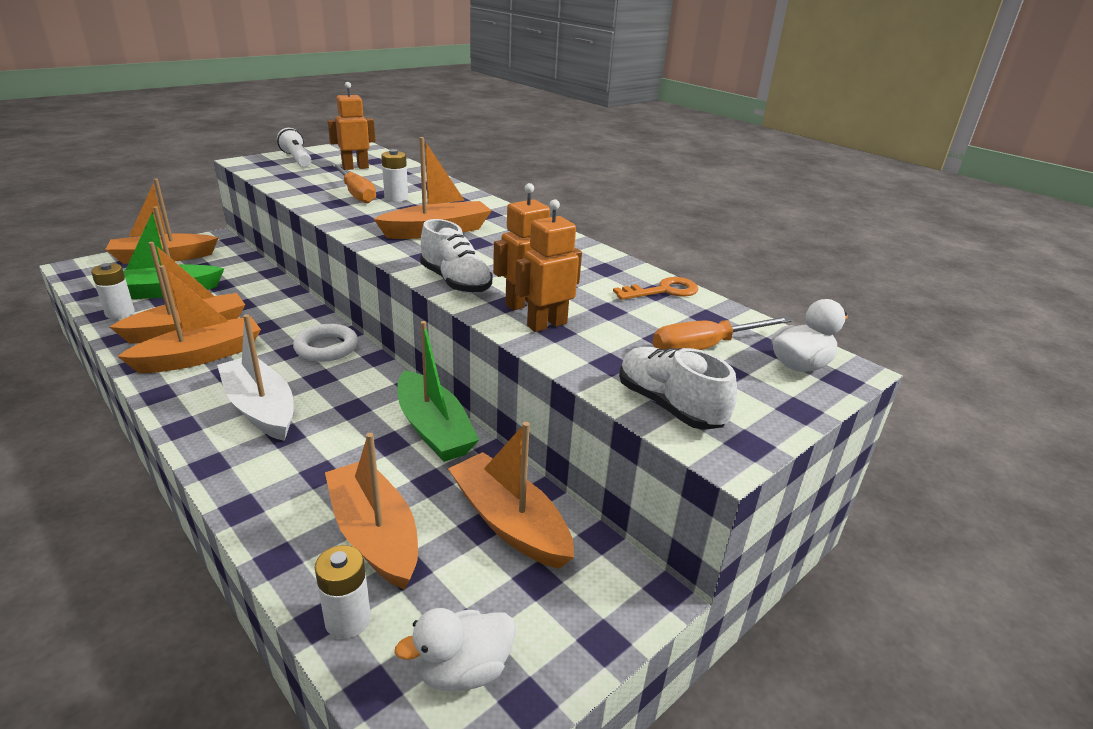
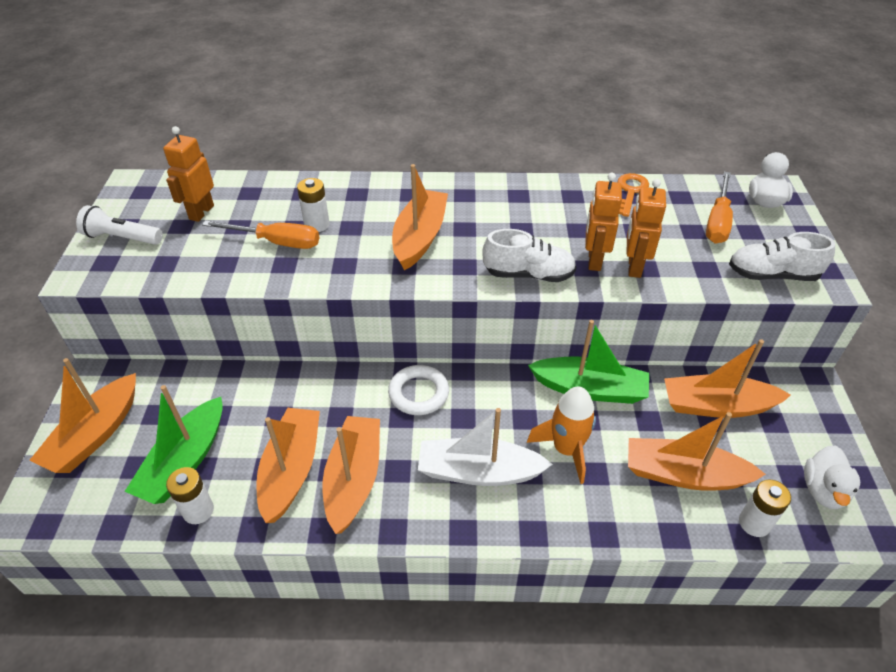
camera: 45 degrees left, 15 degrees up
(335, 445) = (566, 449): none -> orange rocket

